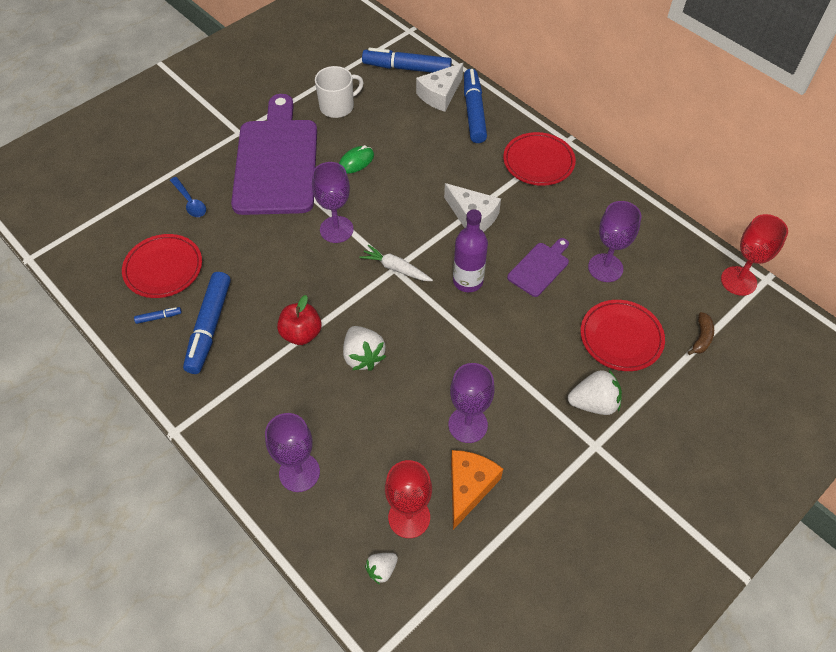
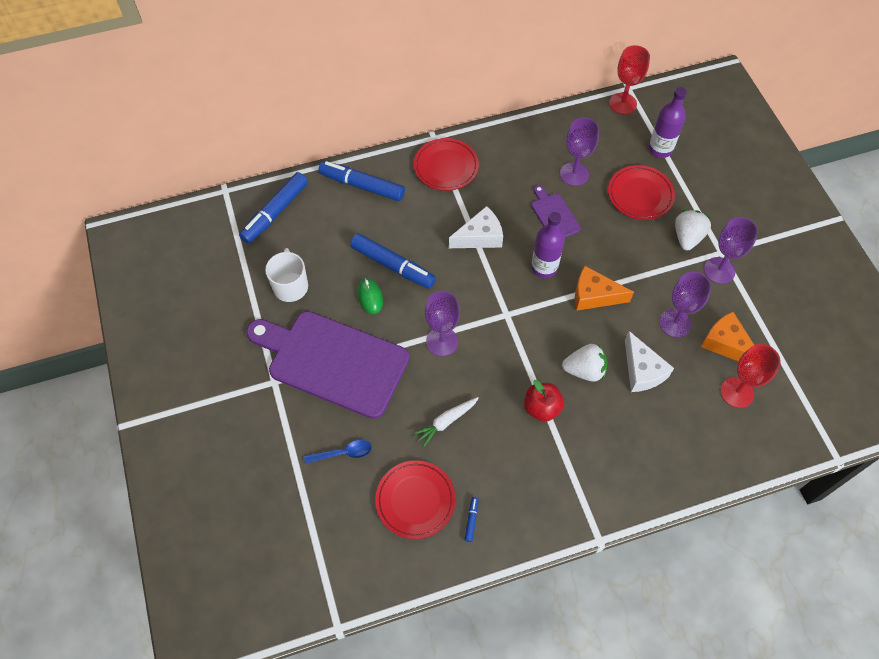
camera: 65 degrees left, 5 degrees up
(209, 327) = (502, 480): blue marker -> blue marker (393, 265)
(299, 472) = (673, 454): purple goblet -> purple goblet (719, 270)
(382, 569) = (771, 426): white strawberry -> none
(396, 268) = (507, 313): white carrot -> white carrot (446, 422)
(440, 95) = (326, 201): white cheese -> white cheese (642, 370)
(459, 336) = (594, 295): none -> orange cheese
(701, 337) = (660, 149): brown banana -> purple bottle

